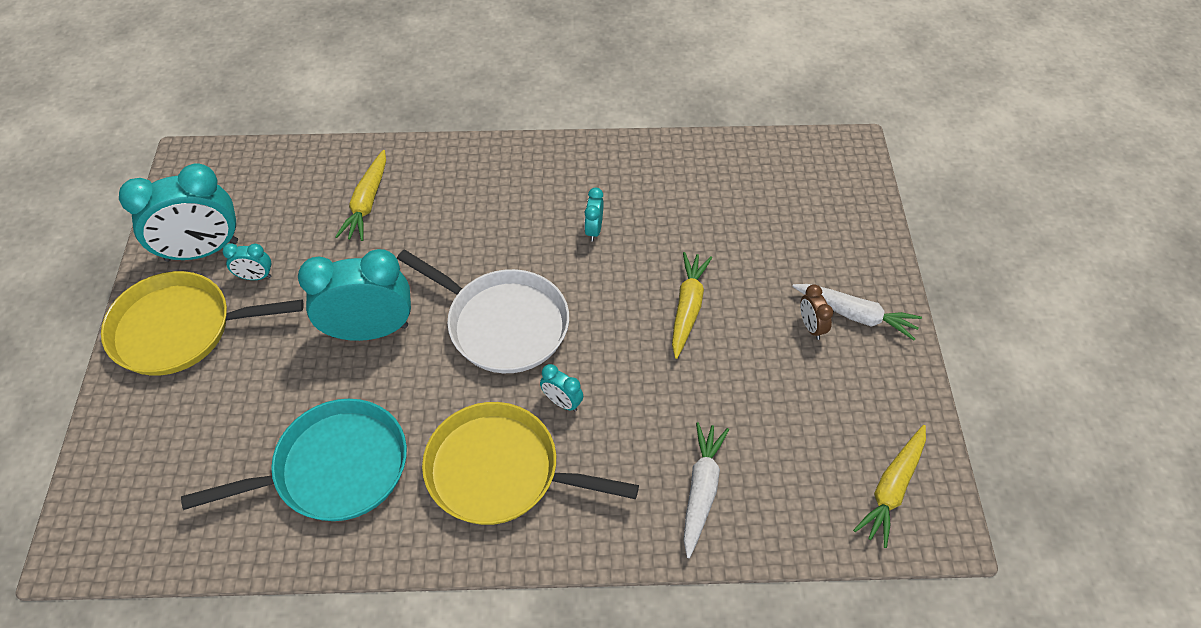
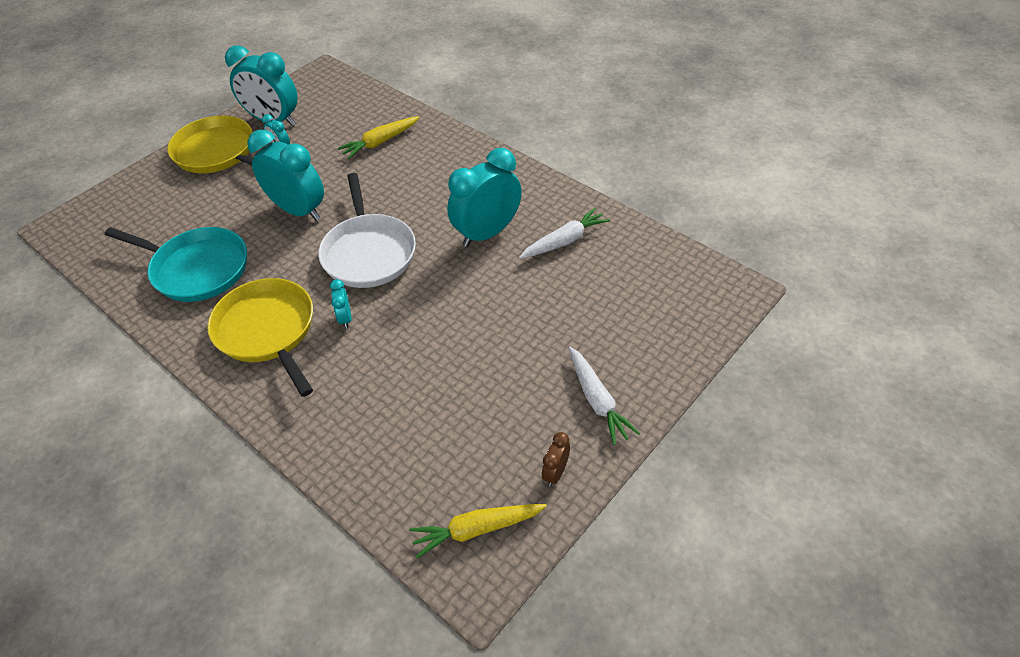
camera: 45 degrees right, 5 degrees down
(594, 230) = (487, 233): turquoise clock -> turquoise clock, size x2.27
(687, 307) = (487, 316): yellow carrot -> none
(701, 490) = (357, 429): white carrot -> white carrot (564, 241)
(811, 327) = (554, 385): brown clock -> brown clock (555, 472)

